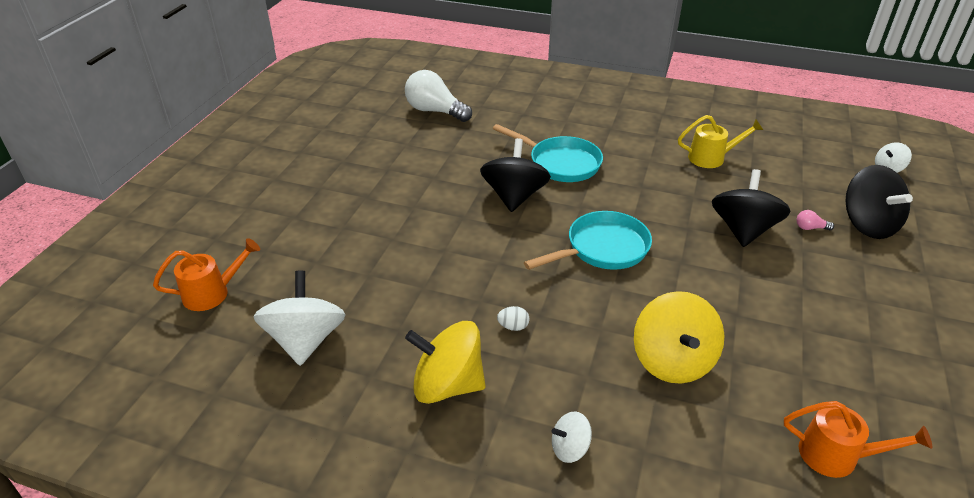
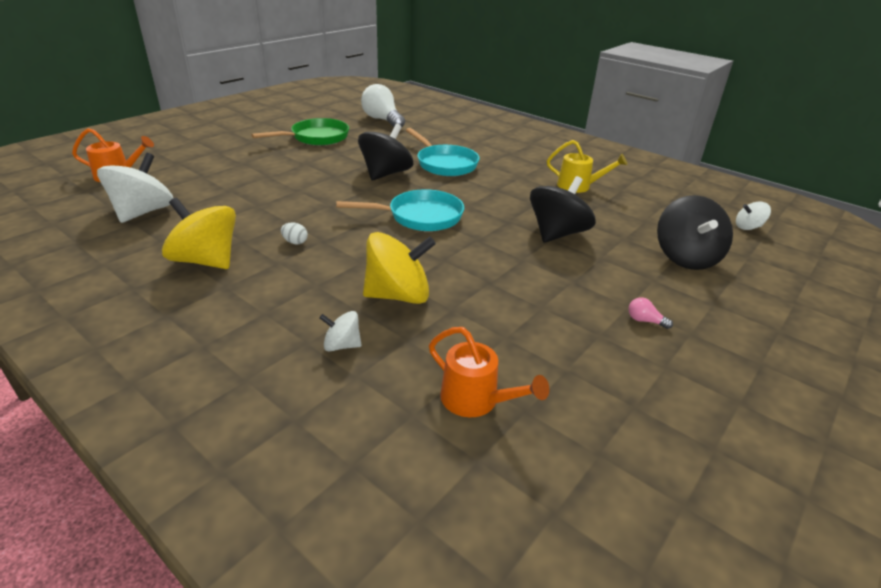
camera: 20 degrees right, 5 degrees down
(387, 161) = (316, 138): none -> green pan
(570, 448) = (249, 322): white spinning top -> white spinning top (342, 345)
(672, 361) = (398, 295): yellow spinning top -> yellow spinning top turned 120 degrees counterclockwise
(810, 228) = (623, 246): pink light bulb -> pink light bulb (644, 321)

